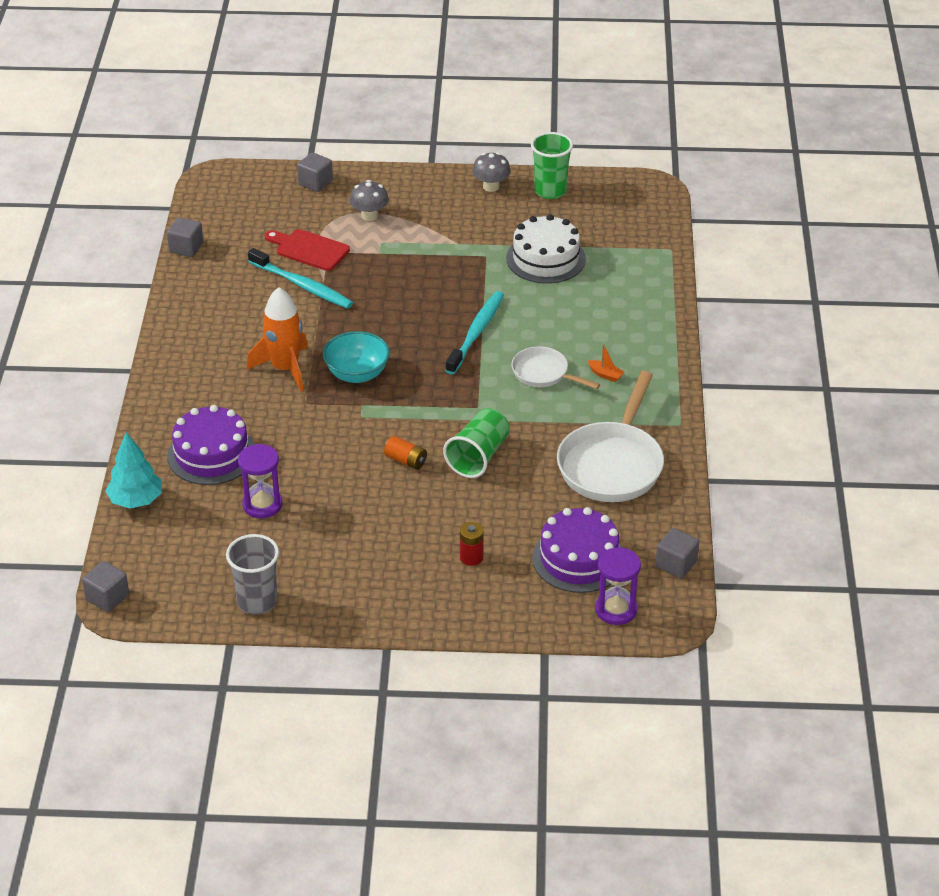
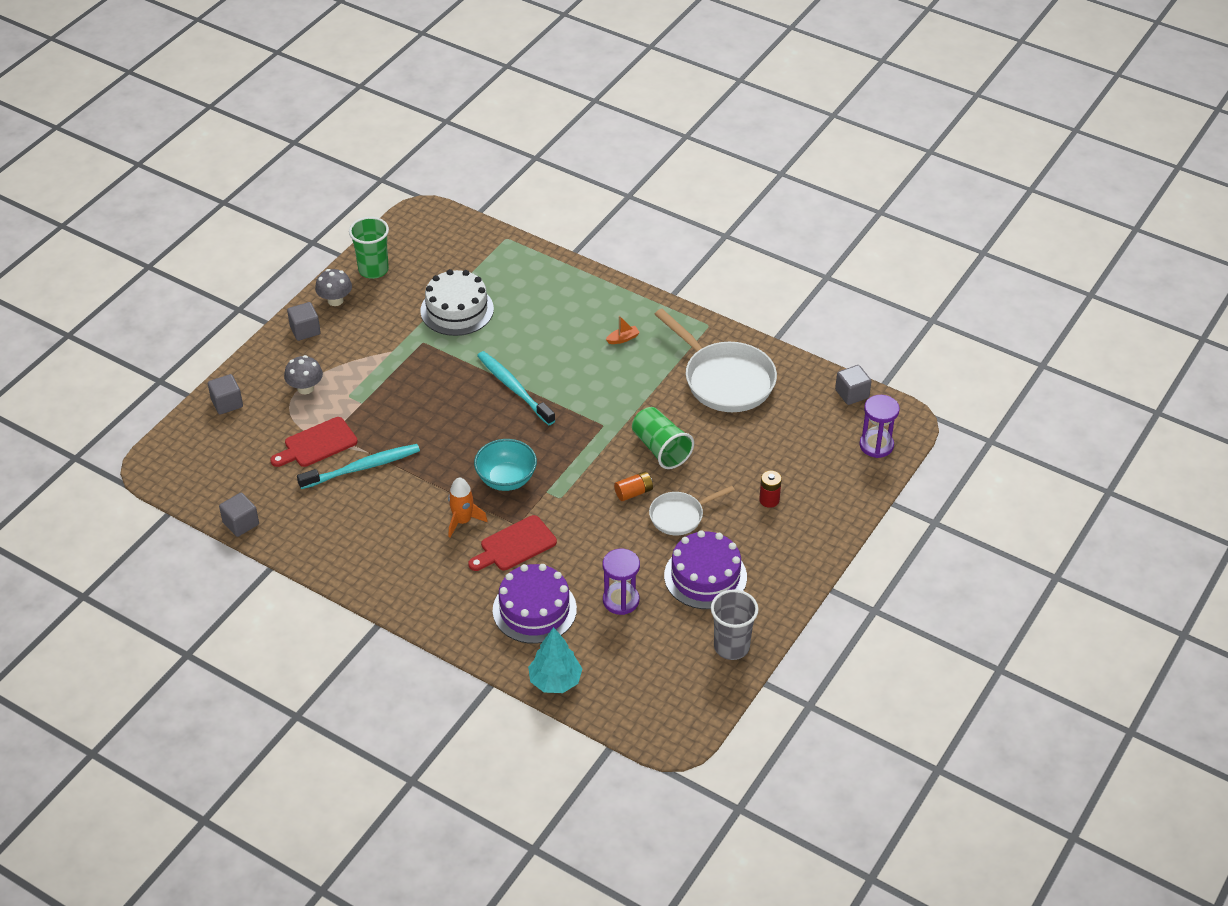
camera: 60 degrees left, 5 degrees up
(107, 597) = (661, 742): grey cube -> grey cube (305, 330)
(280, 411) = (514, 545): none -> red cutting board
(285, 369) = (463, 521): orange rocket -> orange rocket, size x0.67
(543, 373) = (594, 371): white pan -> white pan (680, 516)
(579, 558) = (811, 442): purple cake -> purple cake (705, 576)

